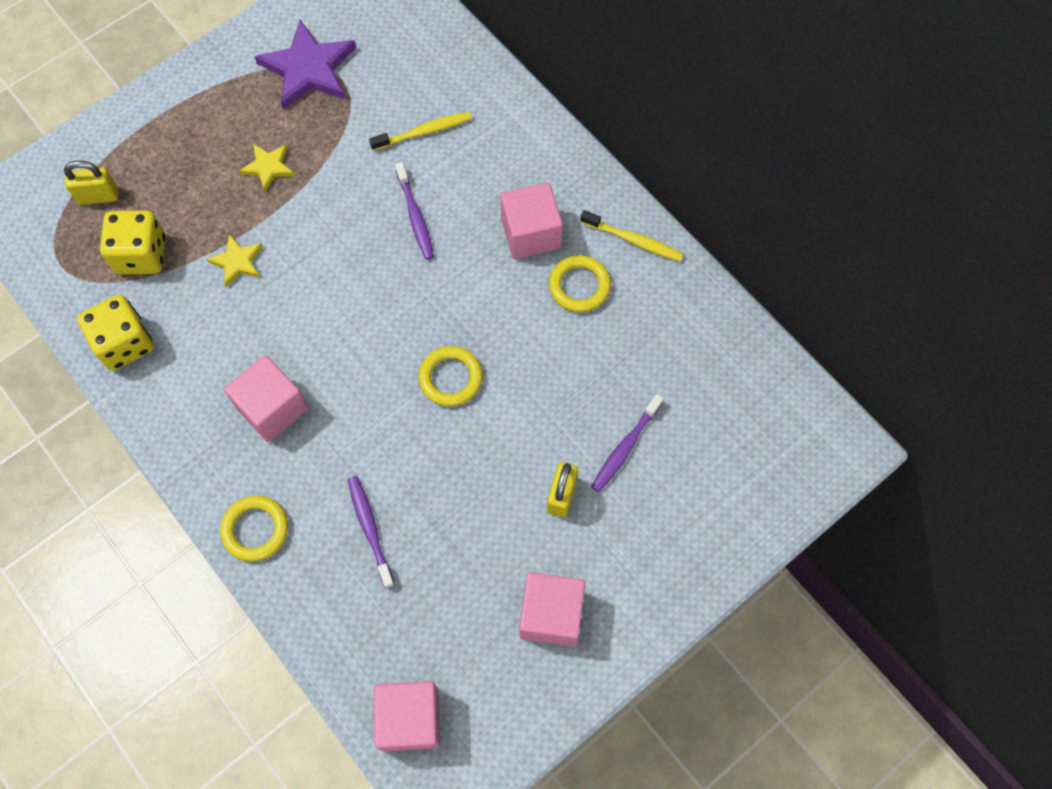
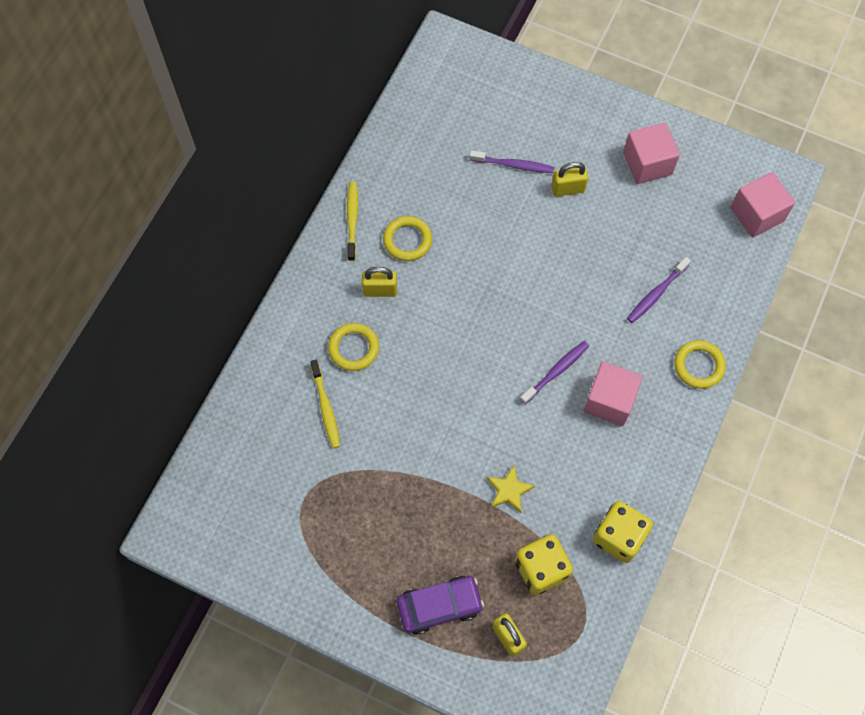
camera: 115 degrees left, 0 degrees up
(166, 151) = (439, 606): none -> purple car
(268, 167) = (415, 512): yellow star -> none
(308, 69) = (305, 531): purple star -> none
(415, 216) = (405, 378): purple toothbrush -> purple toothbrush (556, 371)
(424, 132) = (326, 408): yellow toothbrush -> yellow toothbrush turned 150 degrees counterclockwise
(450, 378) = (522, 293): yellow ring -> yellow ring (353, 348)
(531, 233) = (380, 290): pink cube -> yellow padlock

